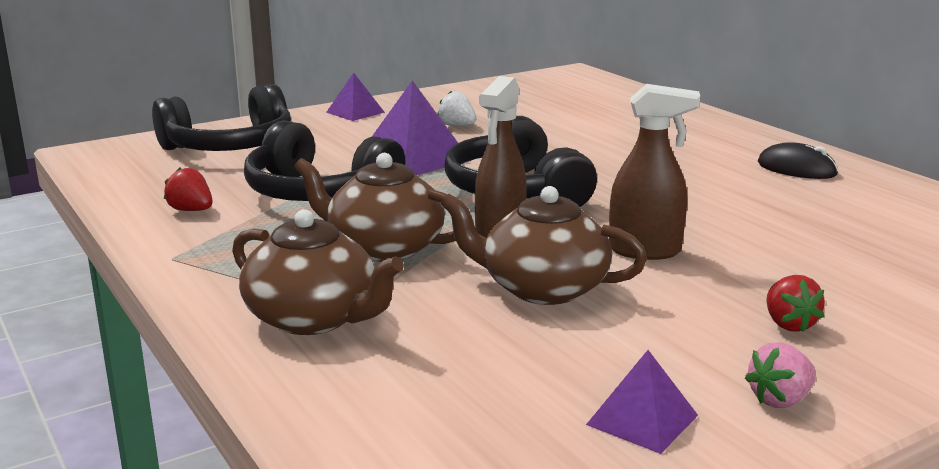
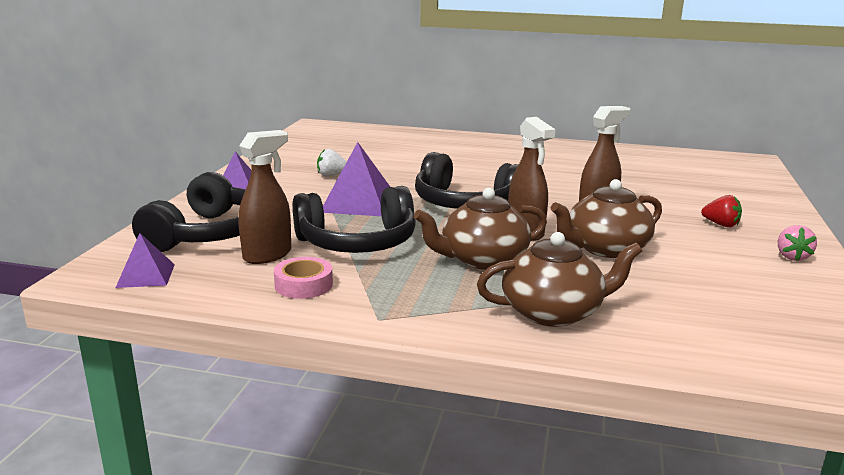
camera: 45 degrees left, 0 degrees up
(191, 210) = (303, 285): red strawberry -> pink tape
(227, 178) = (268, 255): none -> brown spray bottle
(642, 420) = (781, 288): purple pyramid -> purple pyramid (146, 275)
(796, 169) = (553, 152): black mouse -> none

